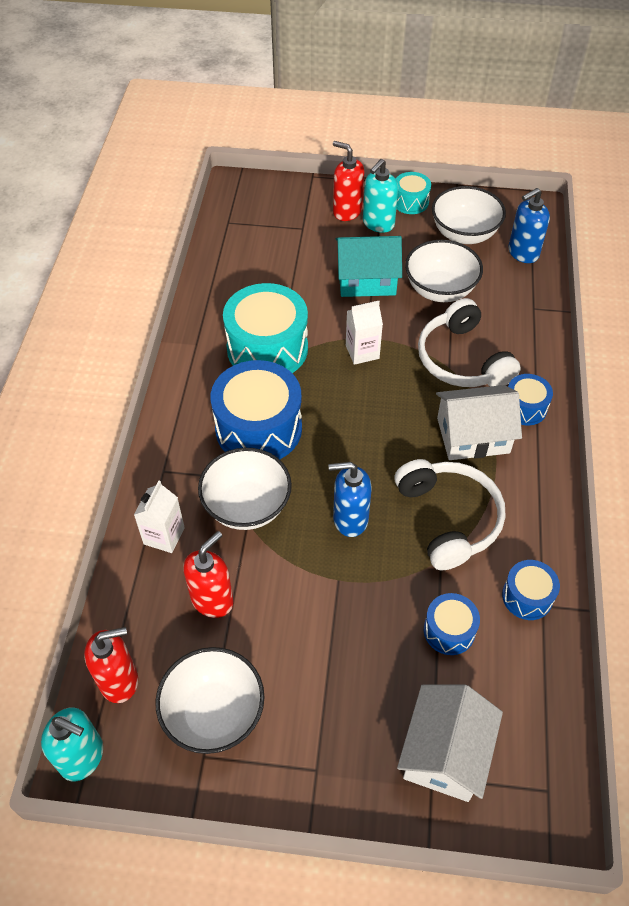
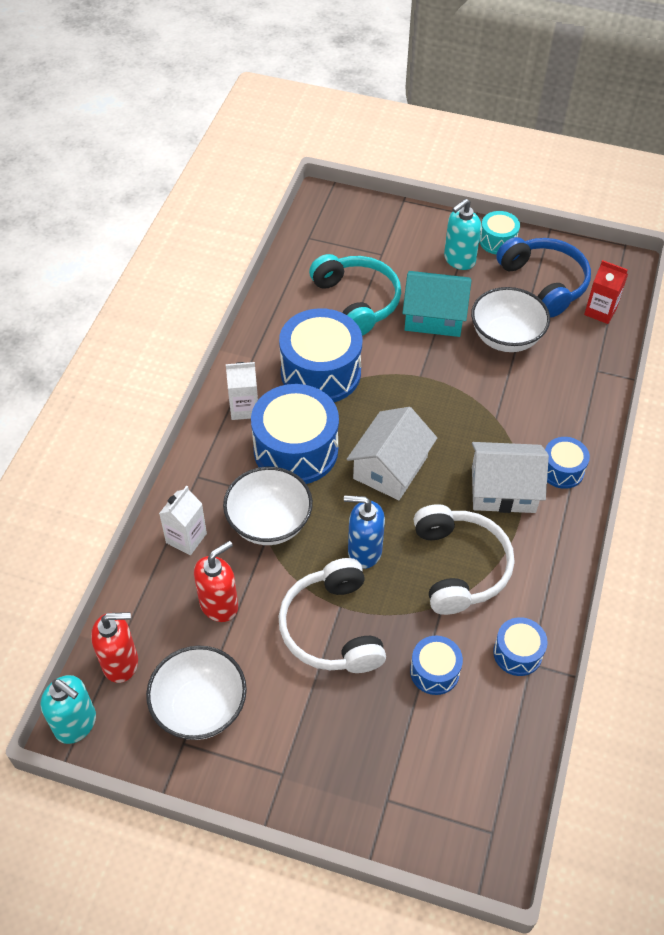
camera: 10 degrees right, 0 degrees up
(267, 348) = (320, 372): turquoise drum -> blue drum
(288, 276) = (357, 301): none -> turquoise headphones
(347, 211) = (430, 242): red soap dispenser -> none
(362, 352) = (413, 389): white carton -> white carton (244, 408)
(445, 752) = (404, 781): white house -> white house (390, 468)
(462, 360) = (511, 412): white headphones -> white headphones (332, 628)
(464, 234) = (544, 283): white bowl -> blue headphones
(522, 253) = (600, 311): blue soap dispenser -> red carton

